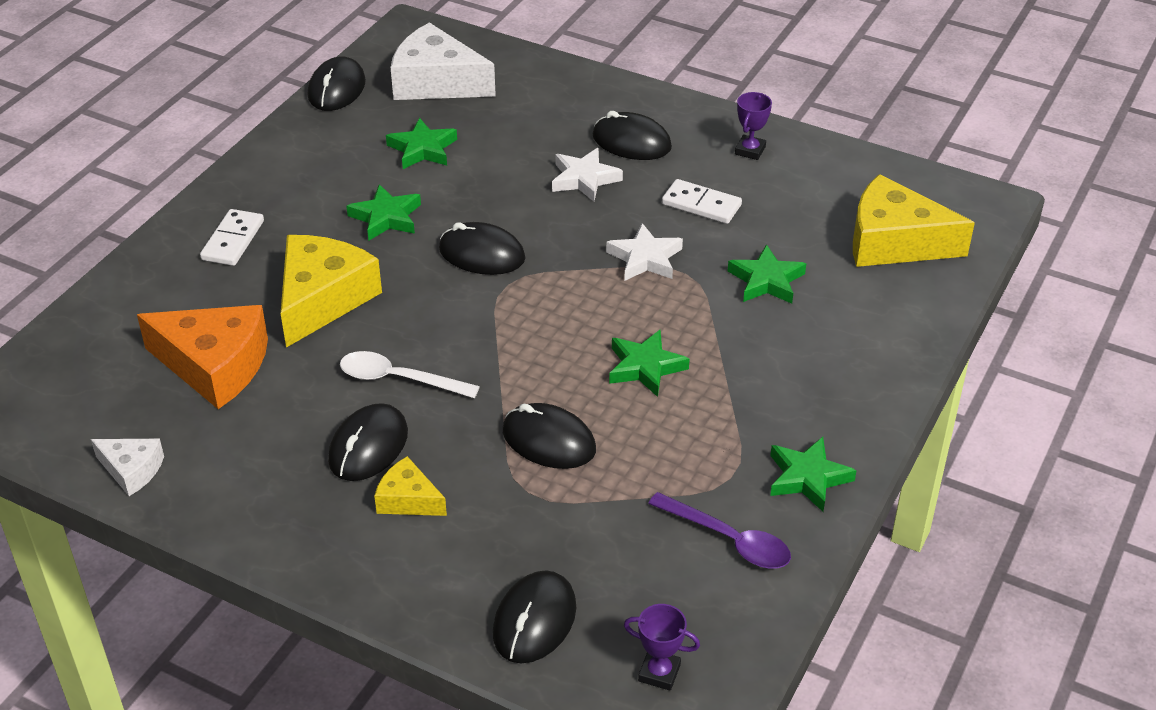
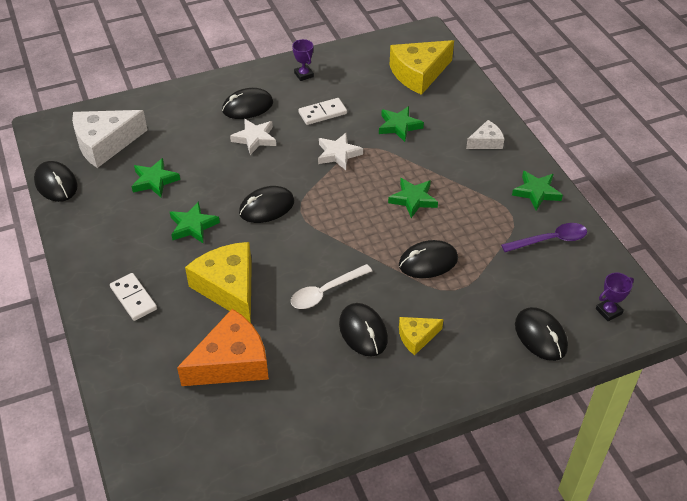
camera: 50 degrees left, 5 degrees up
(132, 470) = (278, 444): white cheese -> white cheese (486, 142)

